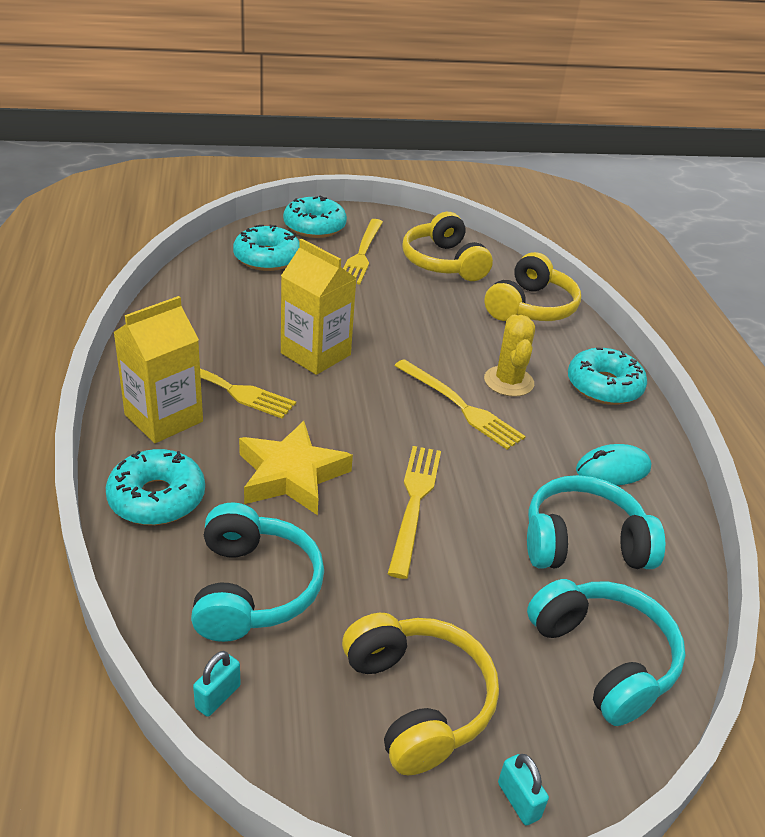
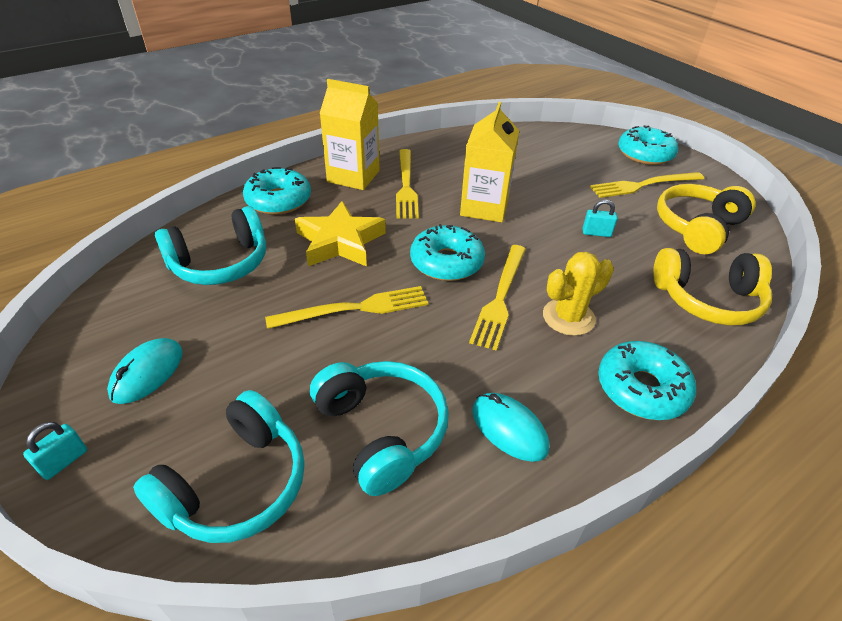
camera: 65 degrees right, 5 degrees up
(218, 697) = (123, 281): turquoise padlock -> turquoise padlock (596, 233)
(267, 258) = (572, 150): turquoise donut -> turquoise donut (446, 262)
(417, 701) = (147, 373): yellow headphones -> turquoise mouse

